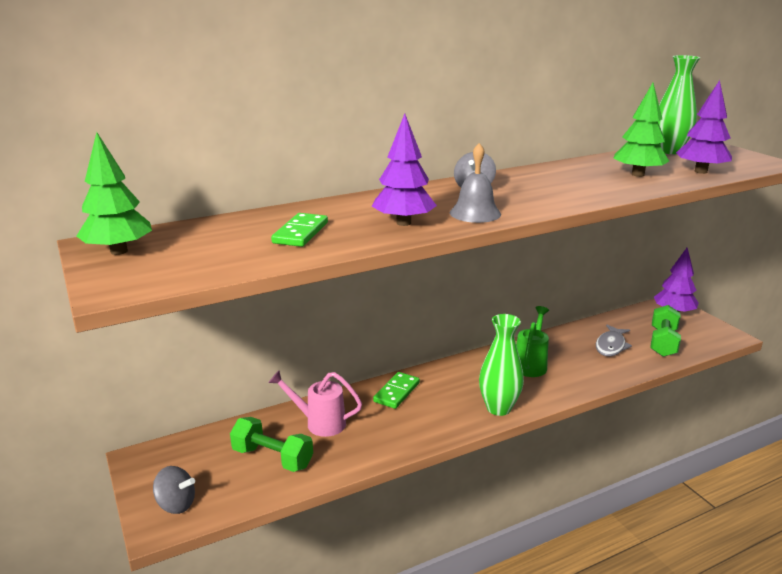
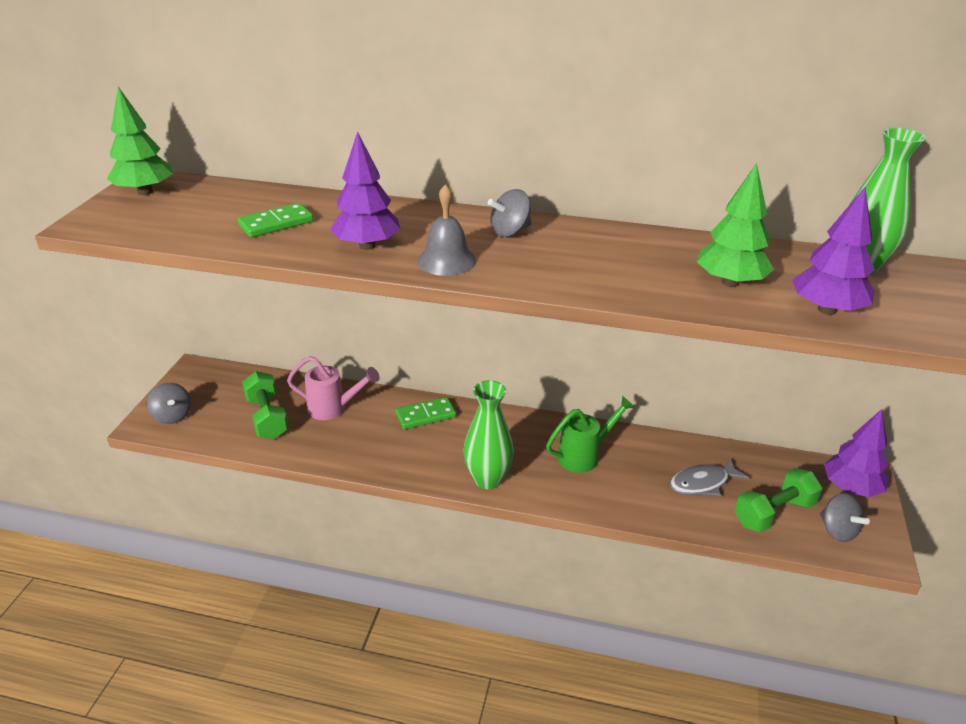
camera: 40 degrees right, 10 degrees up
(319, 423) = (333, 408): pink watering can -> pink watering can turned 135 degrees clockwise
(699, 335) = (837, 531): none -> grey spinning top

